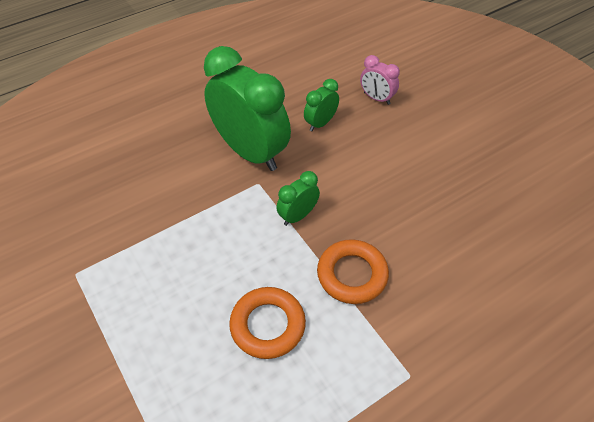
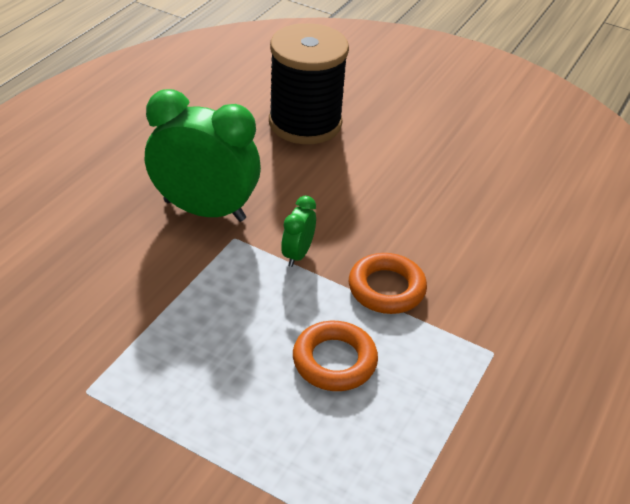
camera: 30 degrees left, 10 degrees down
(320, 123) = (262, 162): green clock -> none
(376, 98) = (305, 123): pink clock -> black spool

